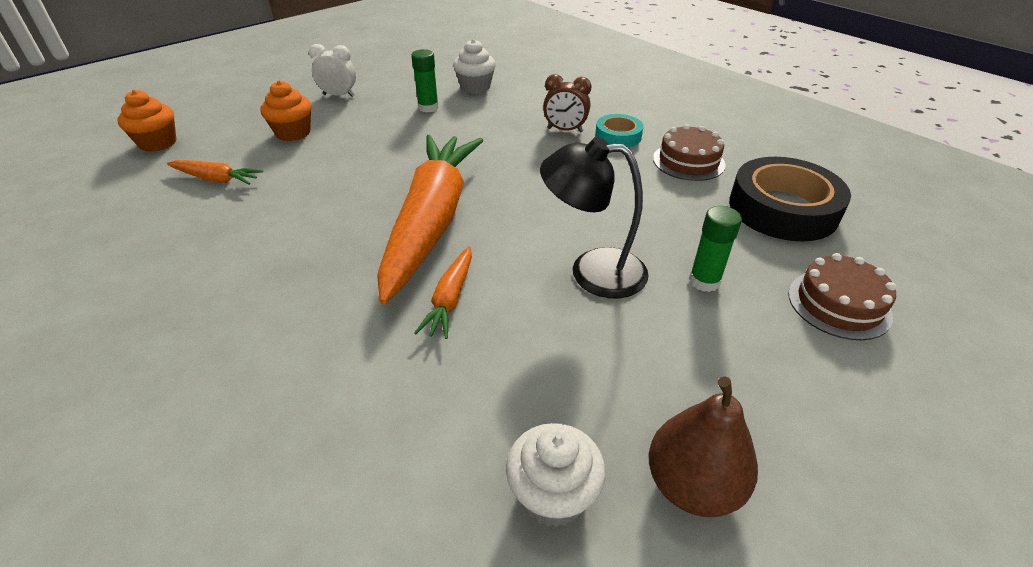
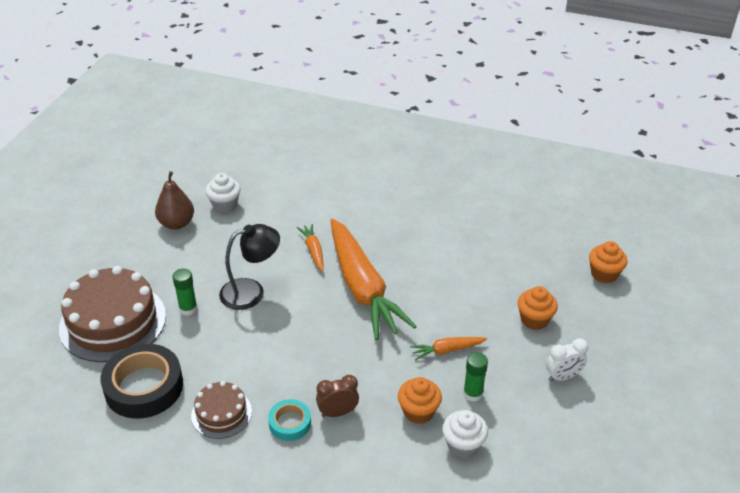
camera: 150 degrees right, 0 degrees up
(216, 179) = (521, 265): orange carrot -> orange carrot (447, 350)
(489, 111) = (418, 411): none -> orange cupcake
(839, 304) = (113, 322): brown cake -> brown cake, size x1.91

